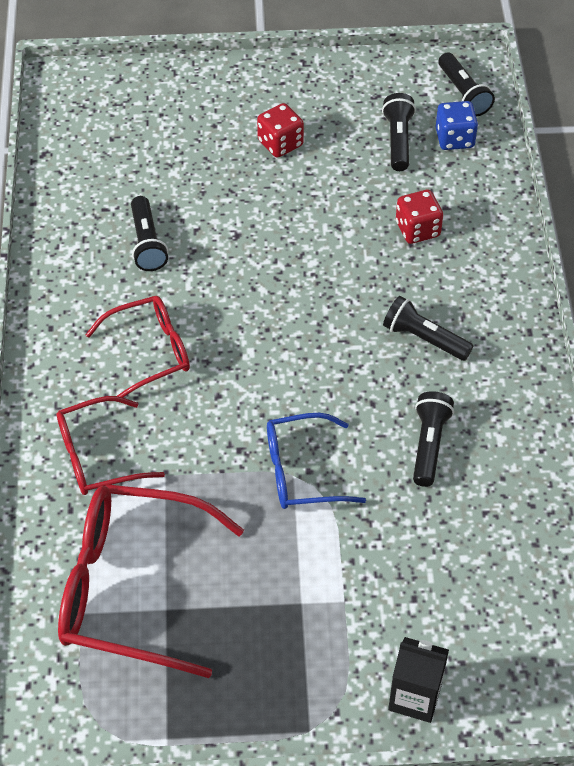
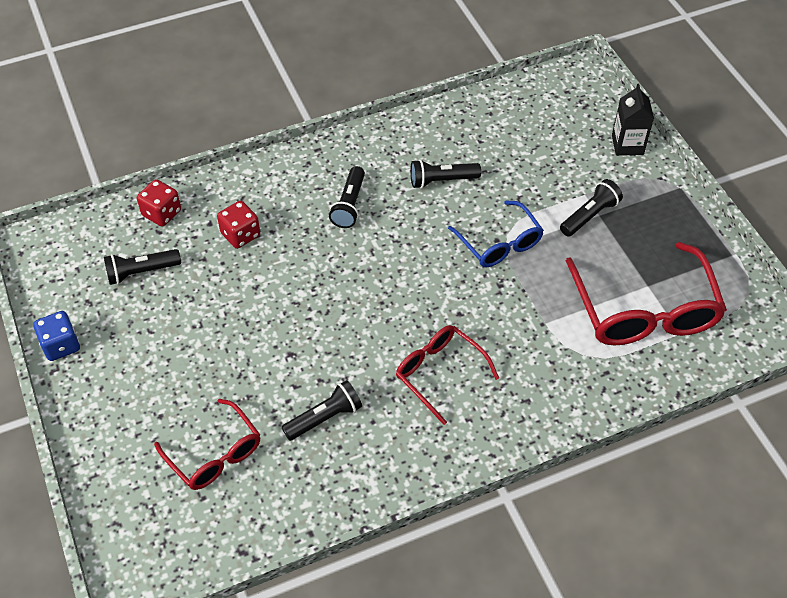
camera: 110 degrees left, 0 degrees up
(98, 456) = (552, 372): red glasses -> red glasses (215, 454)
(280, 143) = (169, 356): red dice -> red dice (162, 213)
(454, 138) = (128, 235): blue dice -> blue dice (61, 345)
(463, 94) = (70, 242): black flashlight -> black flashlight (590, 216)

